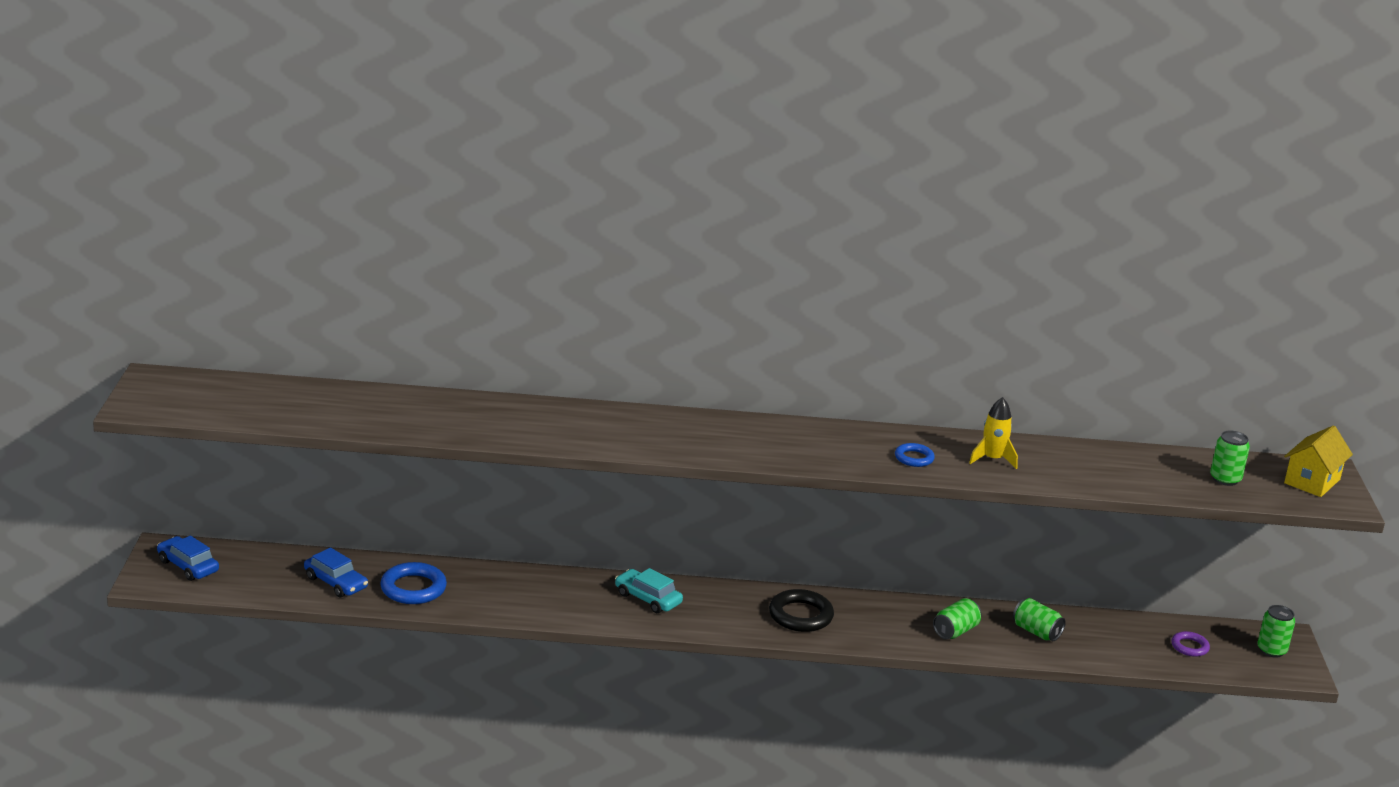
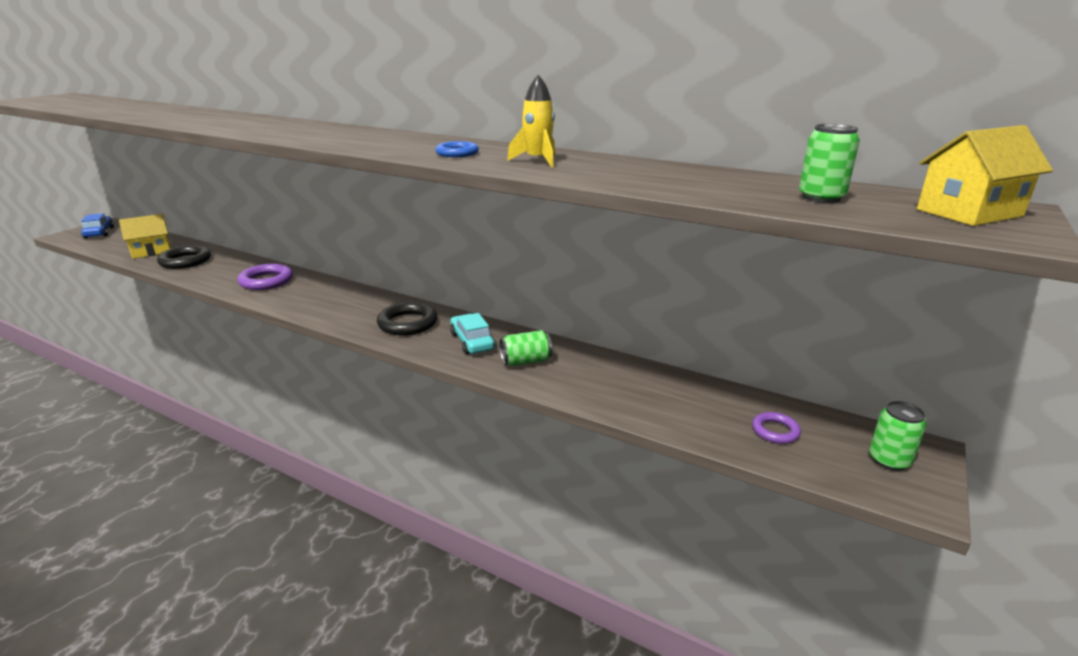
camera: 30 degrees right, 0 degrees up
(336, 583) = (151, 251): blue car -> yellow house
(413, 588) = (185, 261): blue ring -> black ring
(568, 596) = (266, 281): none -> purple ring
(648, 598) = (315, 292): turquoise car -> turquoise car (472, 341)
(1036, 632) = (607, 379): green can -> none

